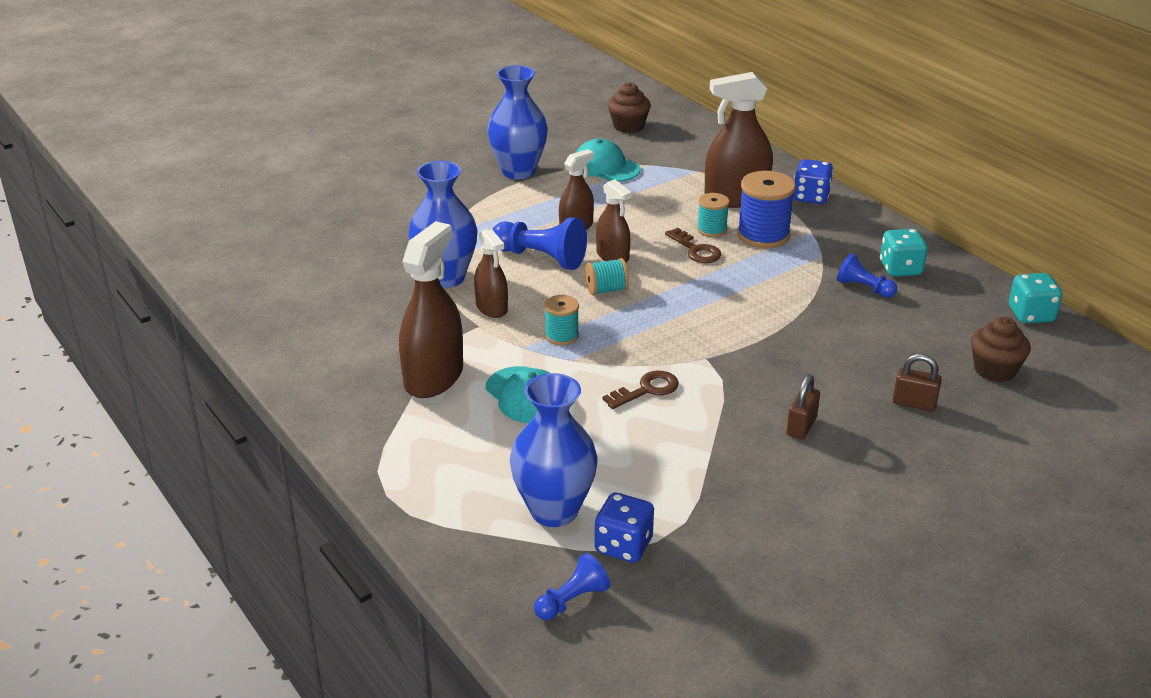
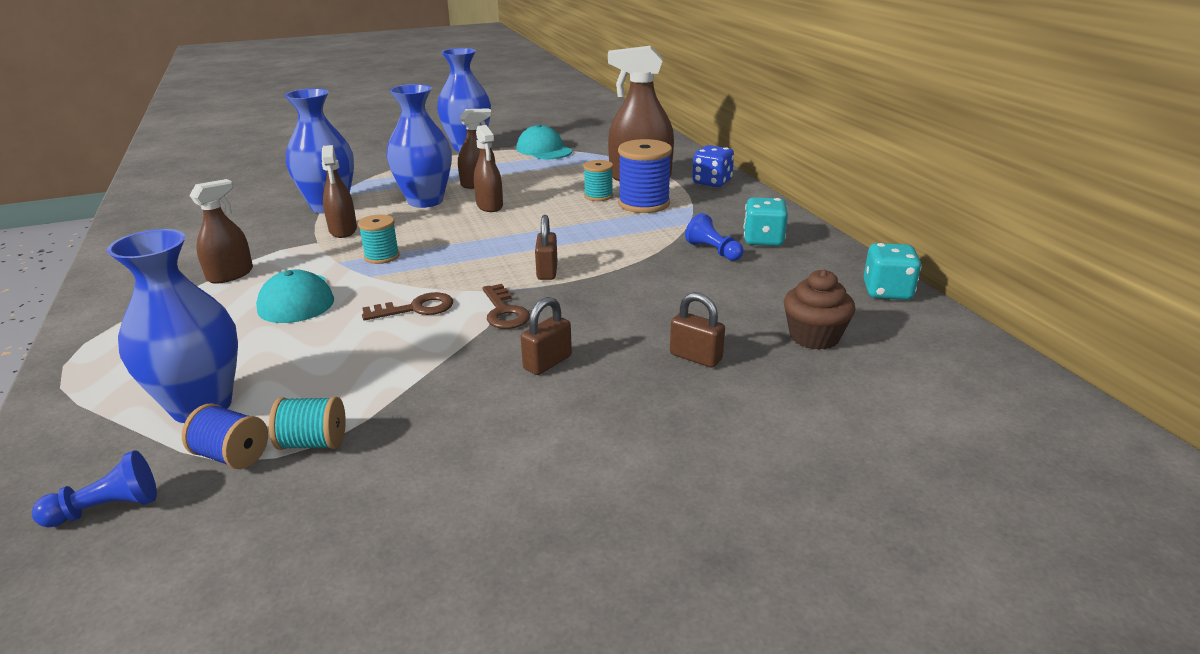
camera: 15 degrees right, 5 degrees down
(433, 377) = (230, 275): brown spray bottle -> brown spray bottle, size x0.59
(541, 258) = (425, 201): blue pawn -> blue vase
(606, 290) = (459, 228): turquoise spool -> turquoise spool (313, 443)
(623, 546) = (232, 456): blue dice -> blue spool
(628, 126) = (587, 128): brown cupcake -> none
(696, 250) = (570, 208): brown key -> brown key (504, 312)
(731, 332) = (547, 271): none -> brown padlock

